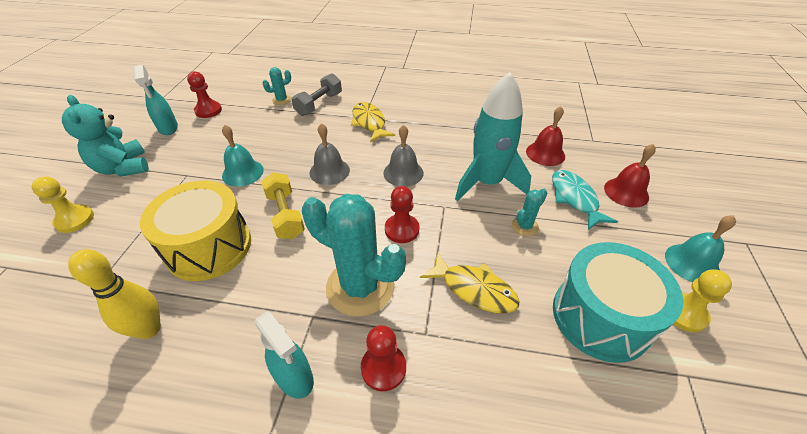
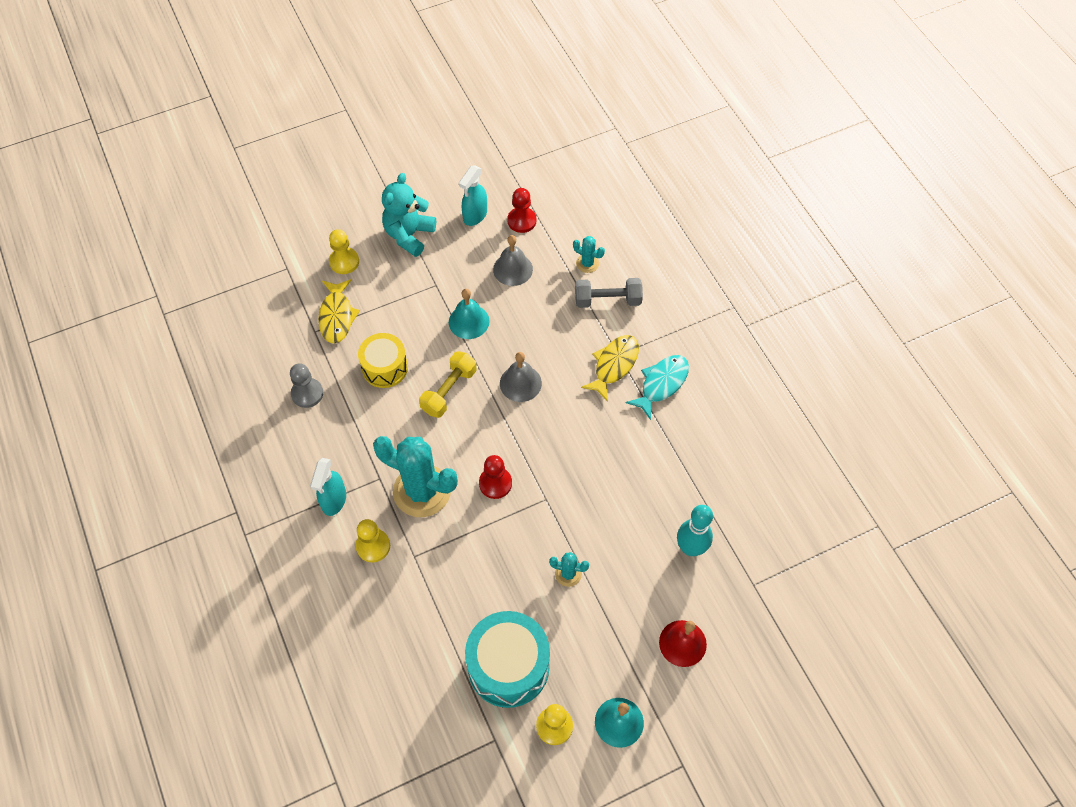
camera: 55 degrees right, 15 degrees up
(149, 329) = (307, 393): yellow bowling pin -> grey pawn
(209, 247) = (385, 368): yellow drum -> yellow drum, size x0.64
(360, 287) = (422, 491): turquoise cactus -> turquoise cactus turned 60 degrees counterclockwise
(383, 368) = (373, 546): red pawn -> yellow pawn
(403, 173) = (563, 441): grey bell -> grey bell (513, 269)
(474, 289) = (473, 568): yellow fish -> yellow fish (337, 316)
(487, 183) = (603, 517): turquoise rocket -> none
(545, 153) = (690, 548): red bell -> turquoise bowling pin
(575, 199) = (637, 601): turquoise fish -> turquoise fish (661, 384)

